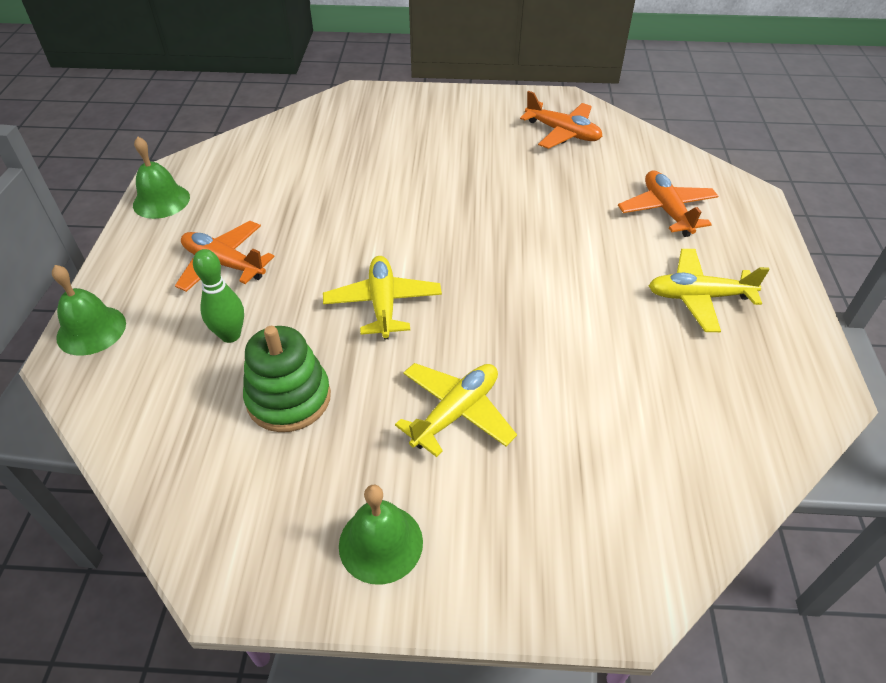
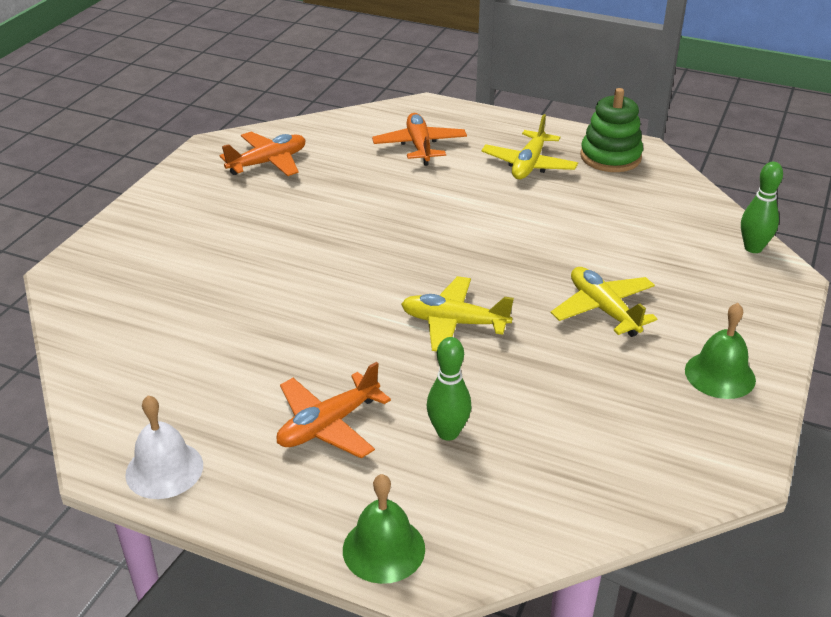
camera: 70 degrees left, 10 degrees down
(161, 201) = (164, 469): green bell -> white bell
(289, 398) = (551, 403): green stacking toy -> green stacking toy (610, 157)
(666, 210) = (419, 146): orange plane -> orange plane turned 75 degrees clockwise
(671, 553) = (753, 248): none -> green bowling pin

